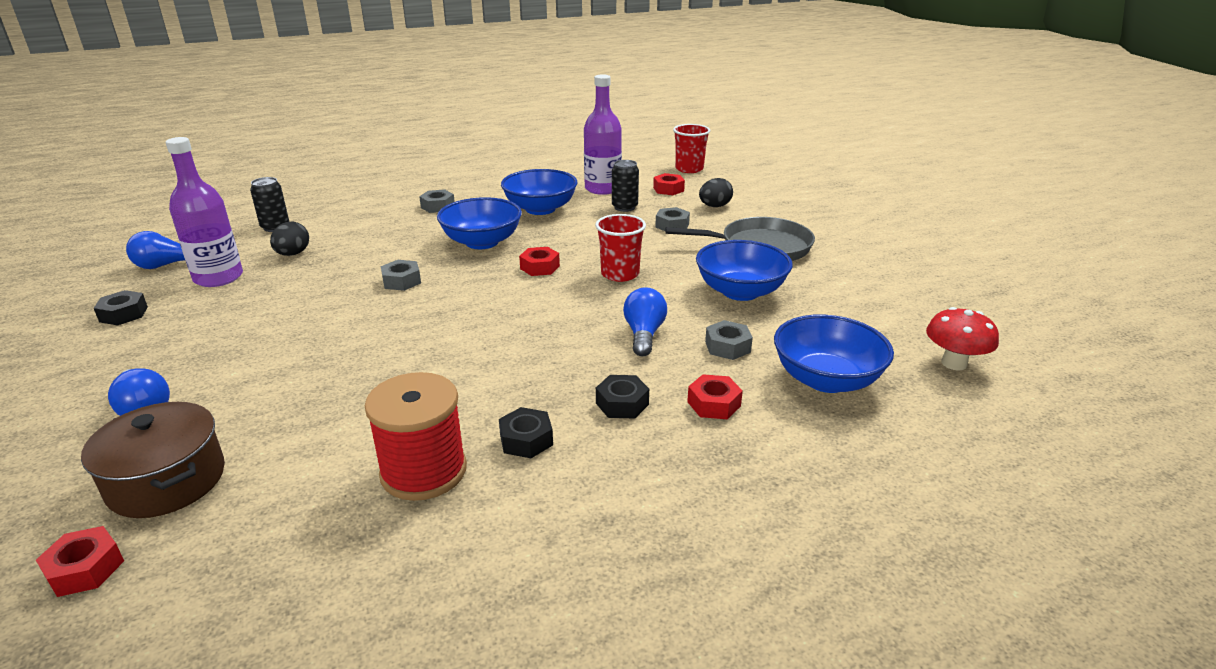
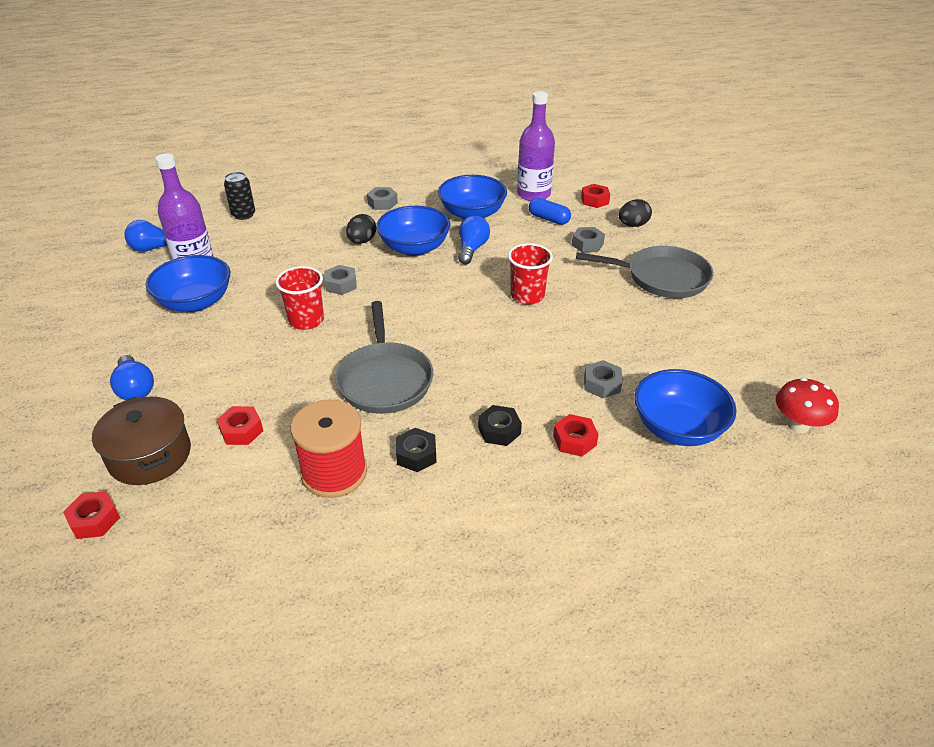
camera: 10 degrees right, 10 degrees up
(123, 314) = (122, 296): black nut -> none
(293, 254) = (255, 246): black egg -> black egg (362, 241)
(471, 367) = (384, 379): none -> grey pan
(540, 267) = (459, 281): red nut -> red nut (241, 430)
(624, 207) = (549, 219): black can -> blue capsule
(644, 334) = (533, 363): blue light bulb -> blue light bulb (472, 249)
(689, 169) = (621, 176): red cup -> red cup (306, 320)
(740, 291) = (629, 326): blue bowl -> blue bowl (195, 302)

